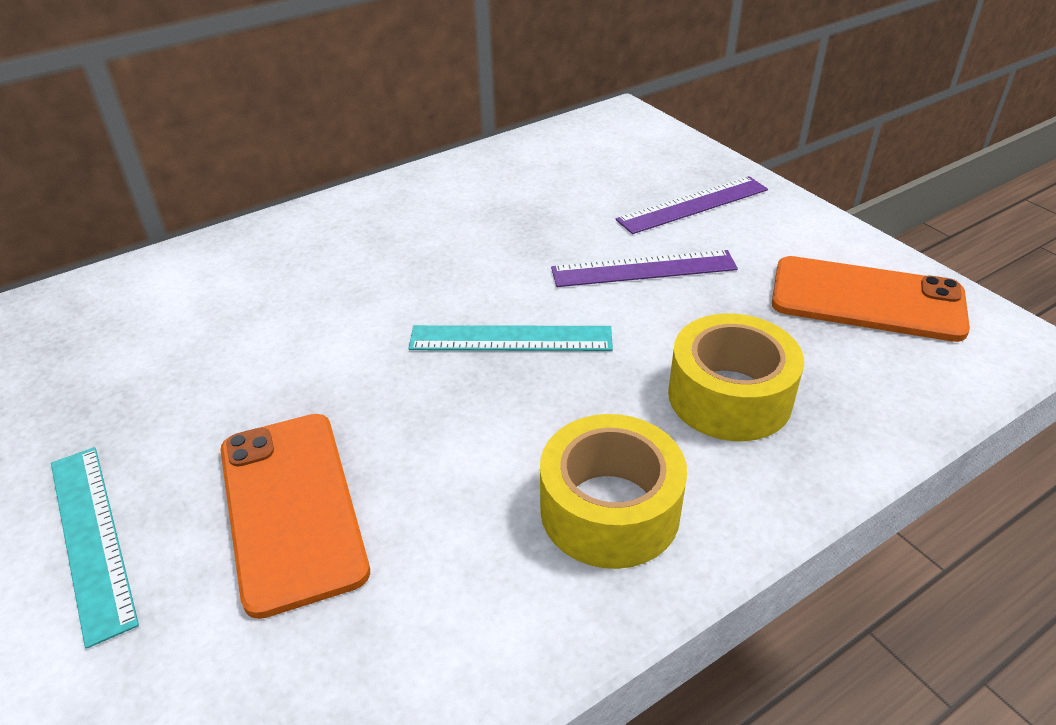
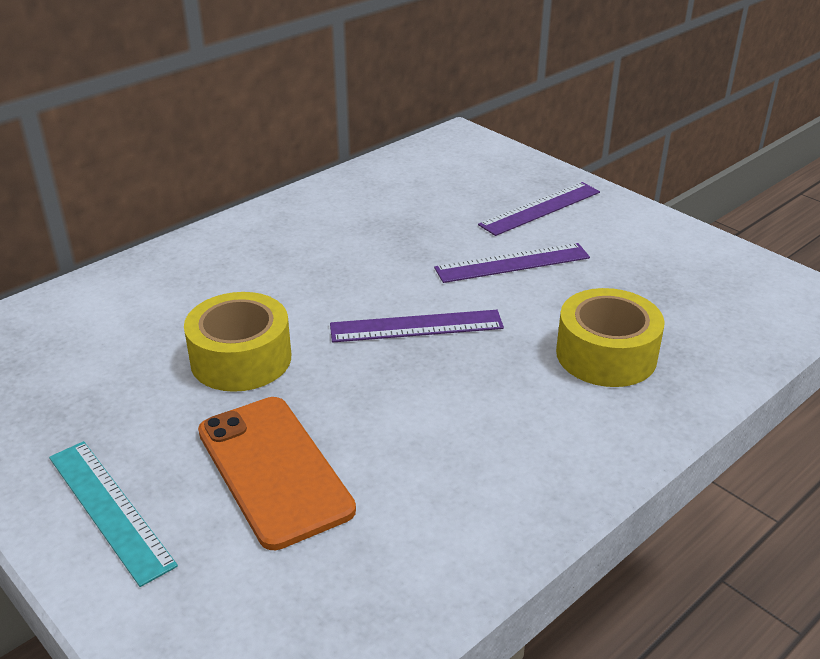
camera: 10 degrees left, 5 degrees down
(511, 338) = (416, 326): turquoise ruler -> purple ruler
(609, 509) = (533, 445): yellow tape -> yellow tape (241, 359)
(867, 299) = (697, 273): orange phone -> none

